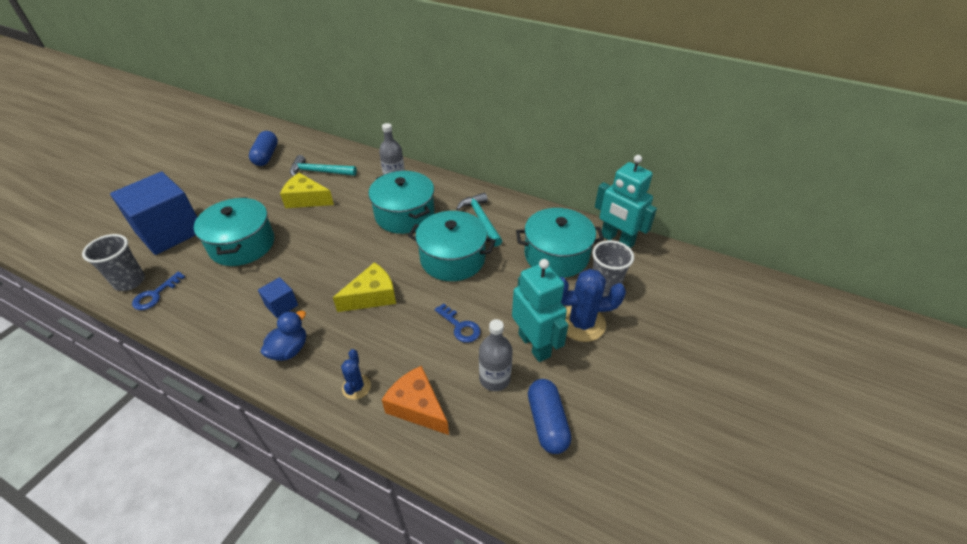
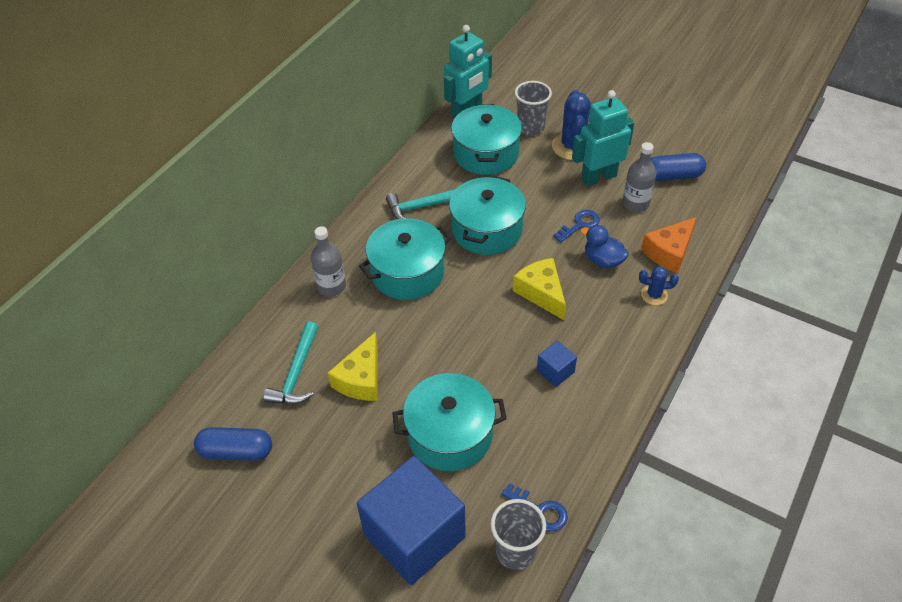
camera: 85 degrees left, 5 degrees up
(289, 350) = (615, 353): blue duck -> blue duck (603, 260)

